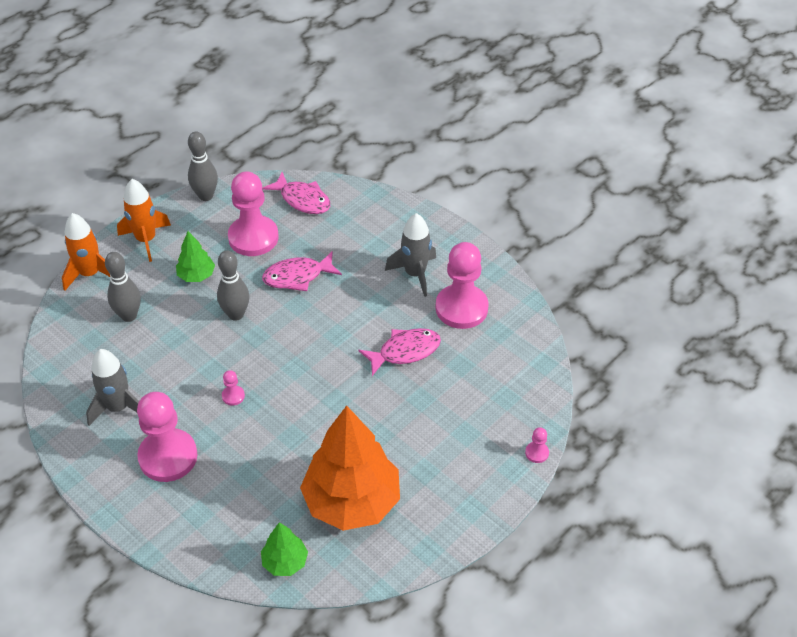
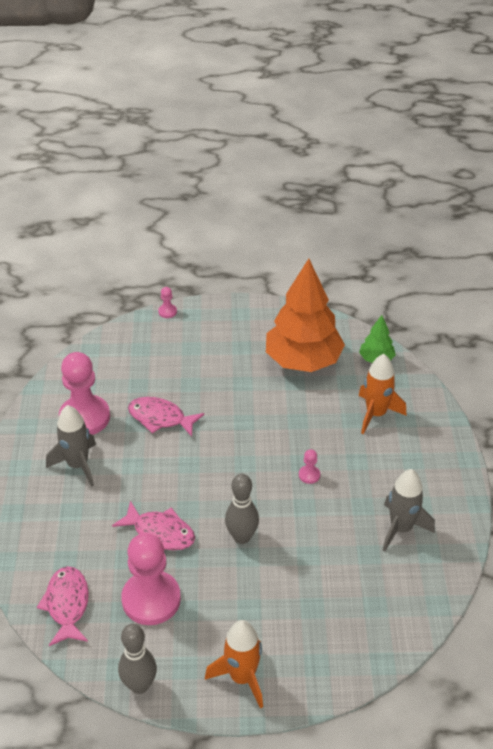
camera: 135 degrees left, 5 degrees down
(90, 274) = (325, 679): orange rocket -> orange rocket (376, 414)
(129, 315) = (327, 605): grey bowling pin -> none
(168, 457) = (394, 467): pink pawn -> none
(196, 275) = (236, 599): green tree -> none

